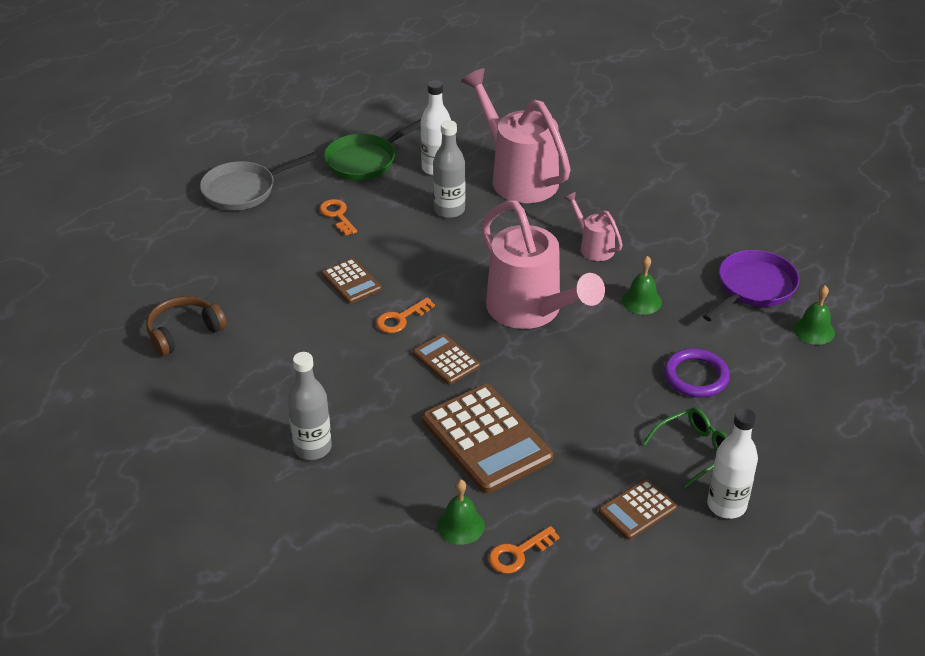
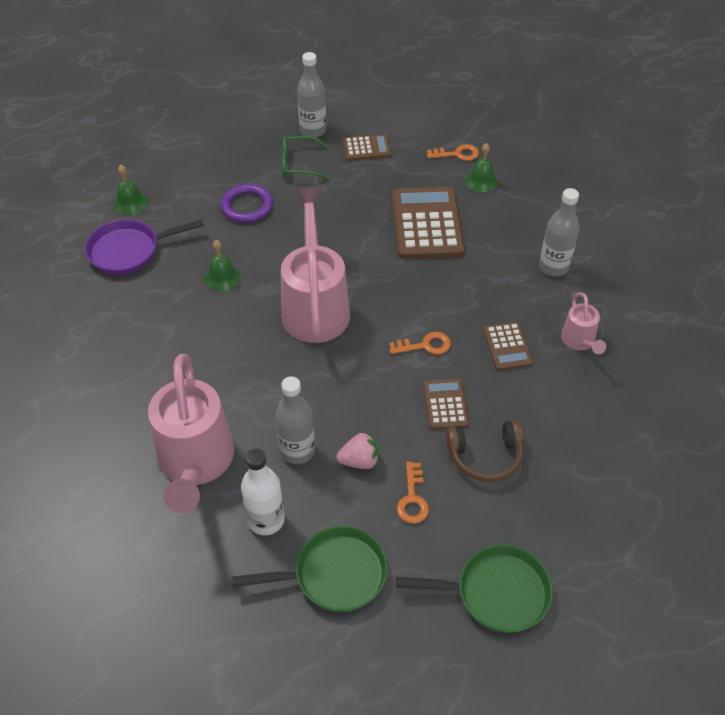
camera: 150 degrees left, 10 degrees up
(184, 332) = (623, 415): brown headphones -> brown headphones (485, 456)
(243, 190) = (496, 593): grey pan -> green pan
(395, 221) = (359, 461): none -> pink strawberry
(446, 360) = (413, 293): brown calculator -> brown calculator (507, 346)
(593, 247) = (207, 344): pink watering can -> pink watering can (579, 341)
(726, 505) = (313, 130): white bottle -> grey bottle

